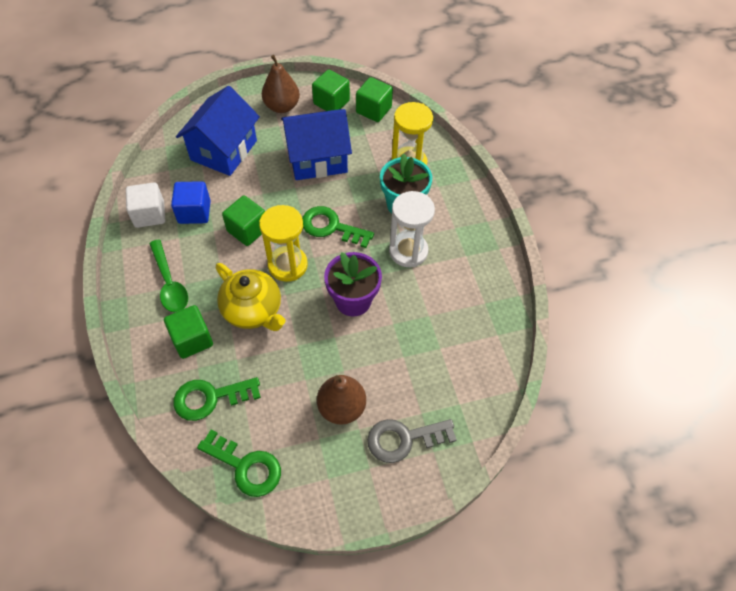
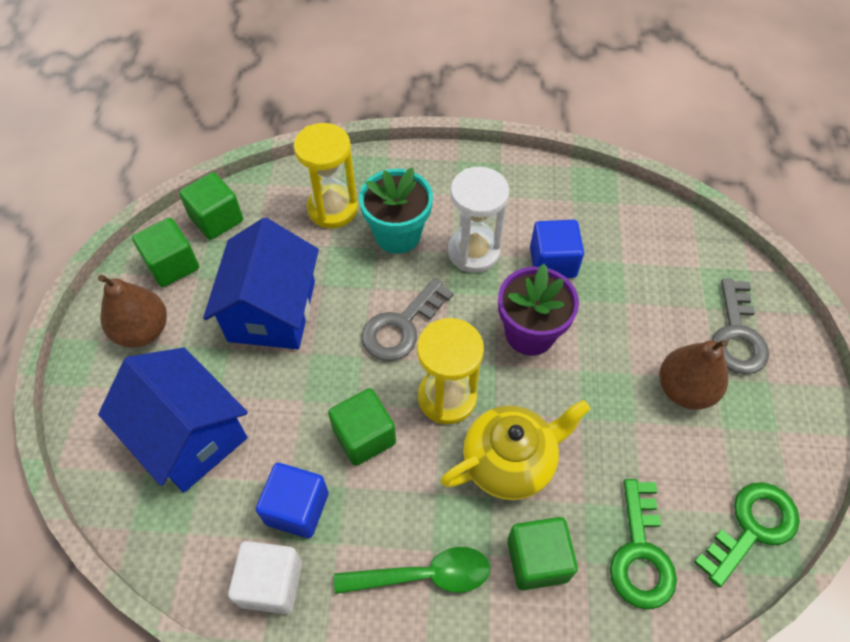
camera: 70 degrees left, 0 degrees up
(331, 227) = (401, 326): green key -> grey key
(420, 301) = (552, 262): none -> blue cube

